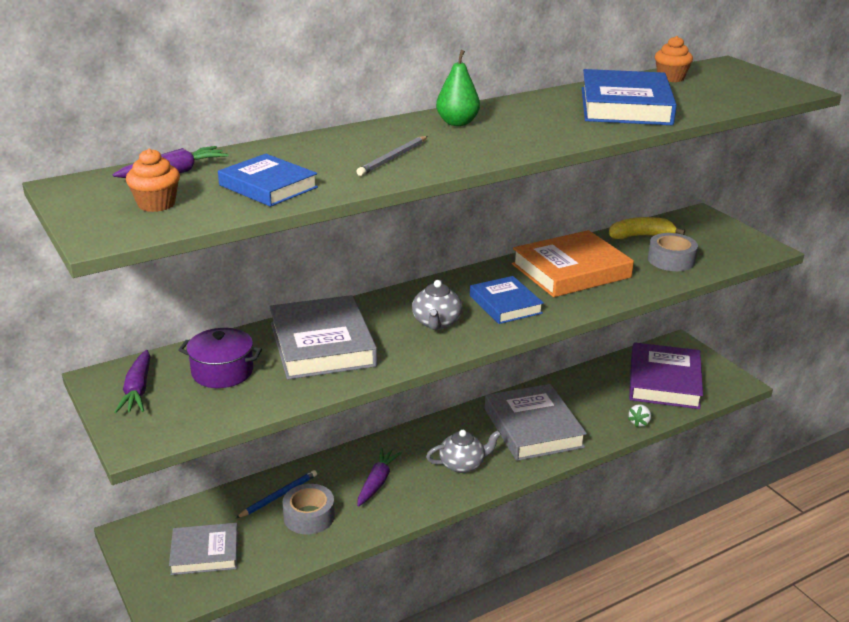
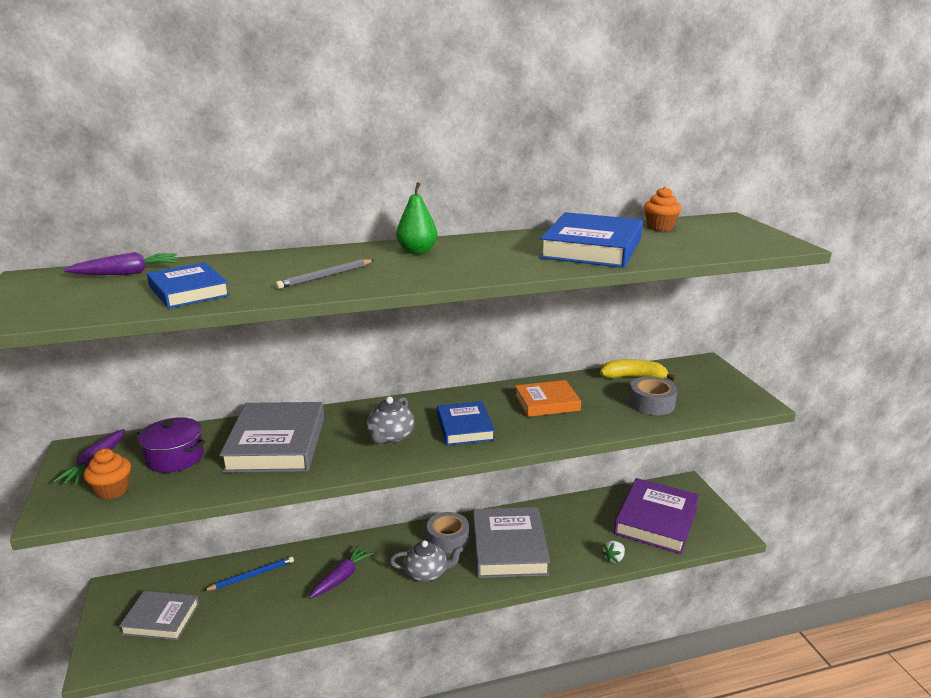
camera: 15 degrees right, 5 degrees down
(156, 204) = (78, 297): orange cupcake -> orange cupcake (112, 490)
(309, 516) = (266, 600): grey tape -> grey tape (448, 539)
(571, 271) = (546, 402): orange book -> orange book, size x0.61

